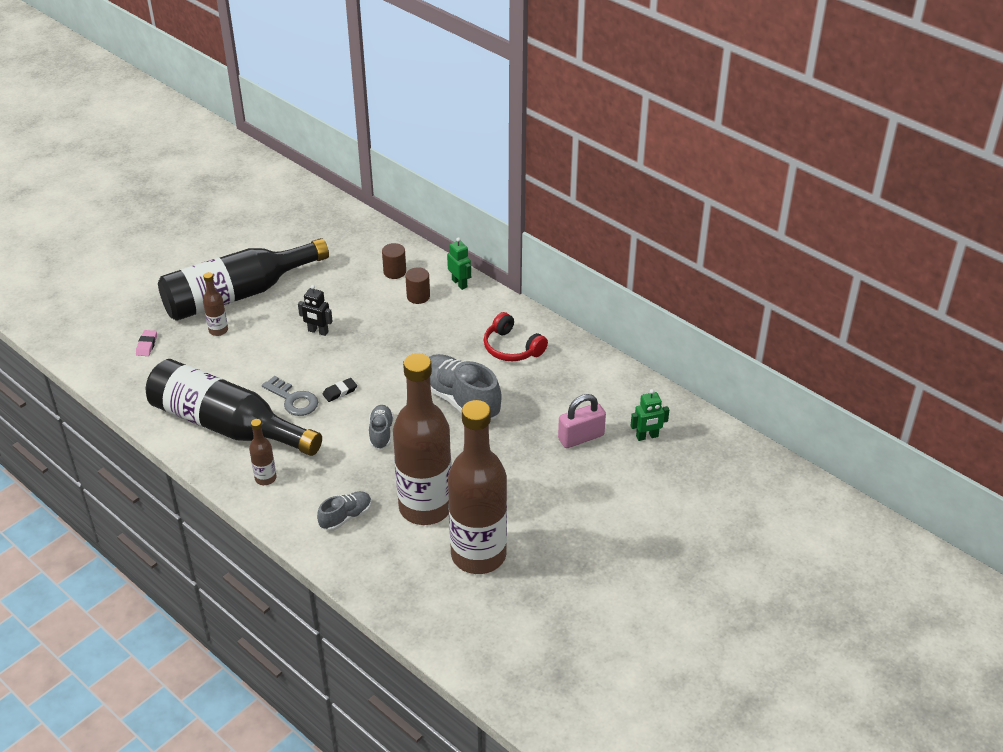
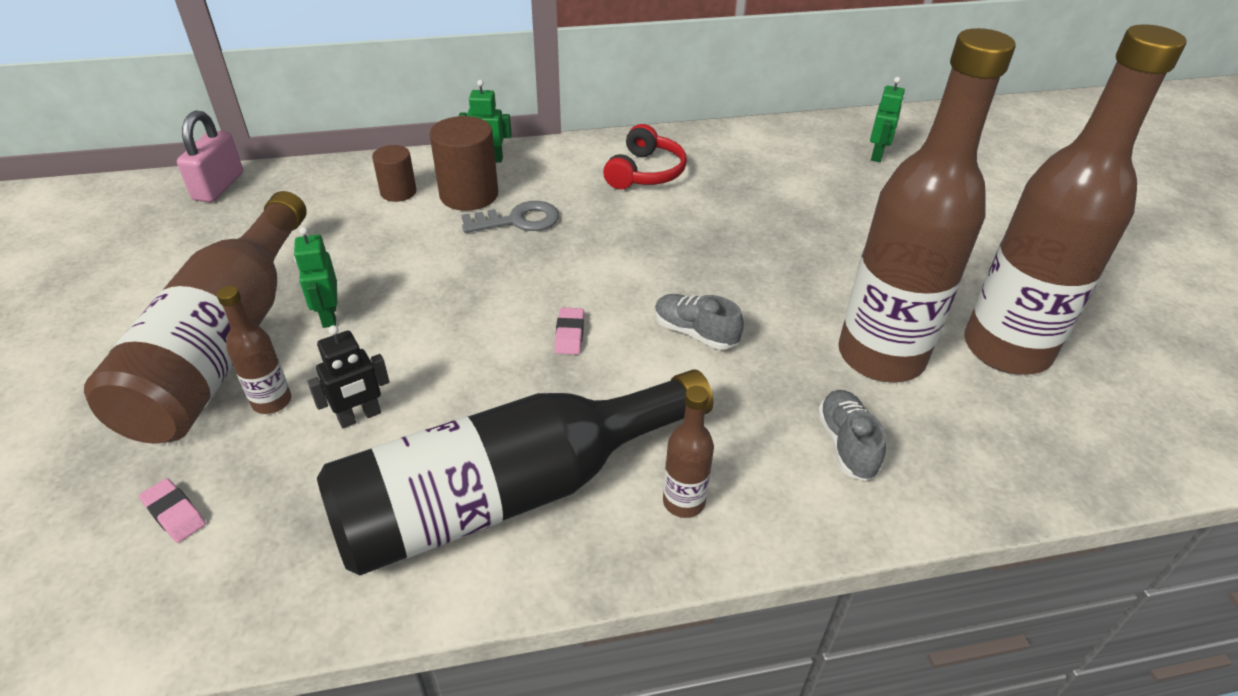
camera: 55 degrees left, 0 degrees up
(237, 295) = (224, 344): black bottle -> brown bottle
(281, 311) = (329, 316): none -> green robot
(293, 400) = (534, 388): grey key -> grey key (518, 220)
(318, 331) = (419, 301): black robot -> black robot (360, 417)
(340, 392) = (569, 334): black eraser -> pink eraser
(418, 296) = (469, 195): brown cylinder -> brown cylinder, size x1.64
(460, 400) = (696, 243): grey shoe -> none
(512, 348) = (645, 172): red headphones -> red headphones turned 60 degrees counterclockwise
(581, 437) = (843, 192): pink padlock -> pink padlock (219, 186)

